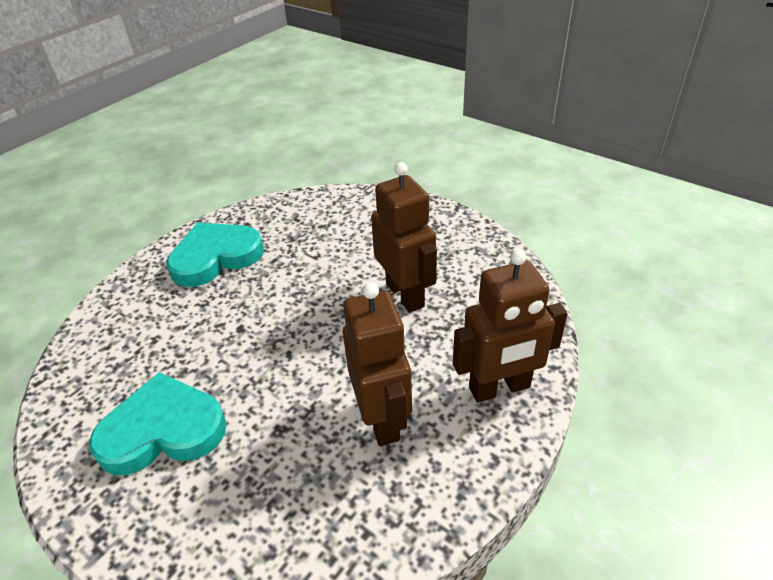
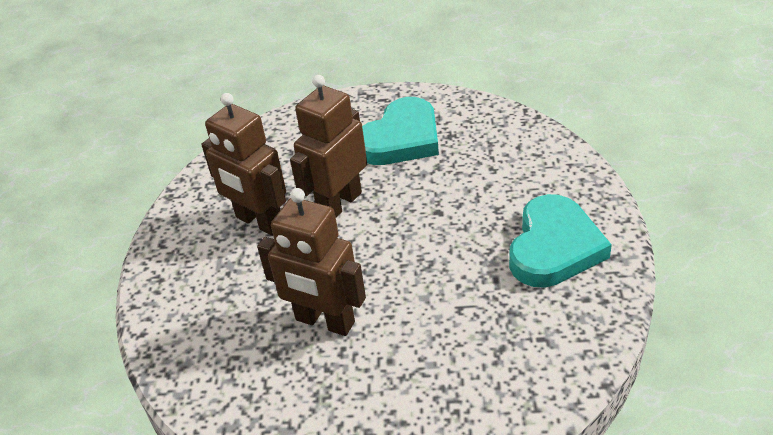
camera: 145 degrees right, 0 degrees up
(499, 388) = (181, 290): brown robot -> brown robot (339, 204)

